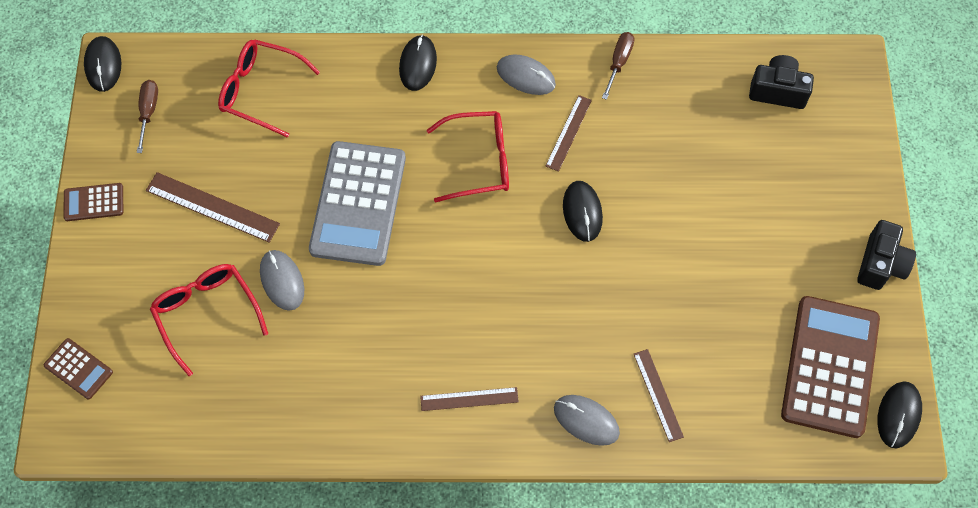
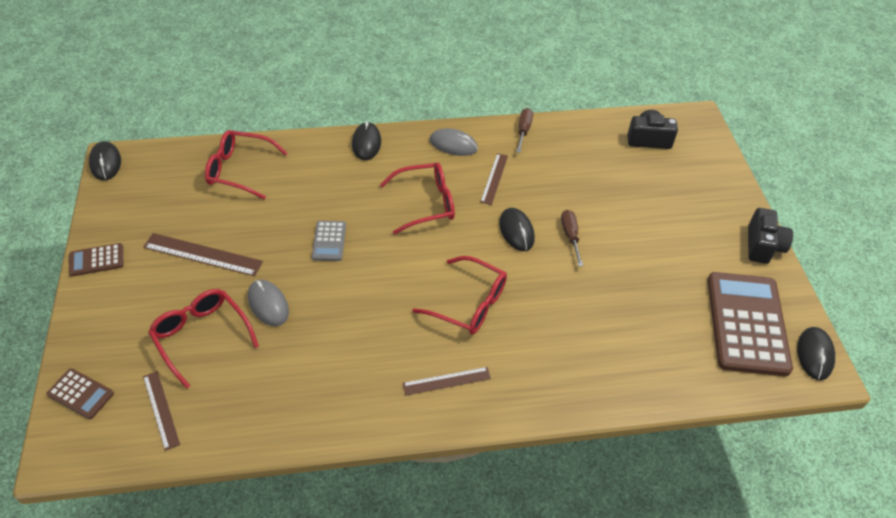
camera: 10 degrees left, 15 degrees down
(148, 112) = (145, 192): brown screwdriver -> brown screwdriver (570, 236)
(358, 204) = (329, 241): grey calculator -> grey calculator, size x0.46
(509, 305) = (469, 304): none -> red glasses
(586, 420) = (553, 387): grey mouse -> none
(658, 395) = (610, 360): brown ruler -> brown ruler (161, 409)

